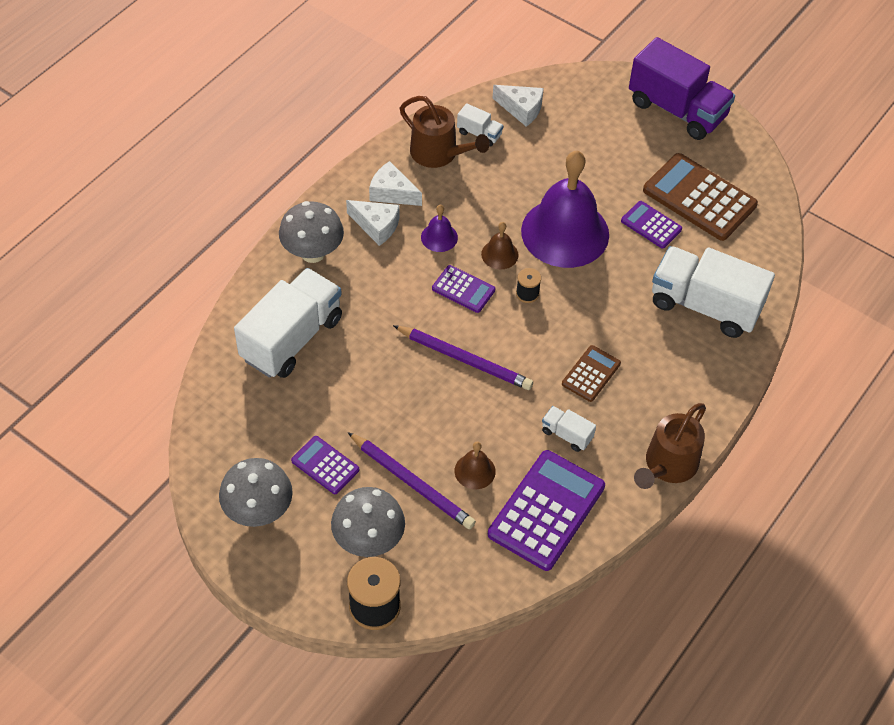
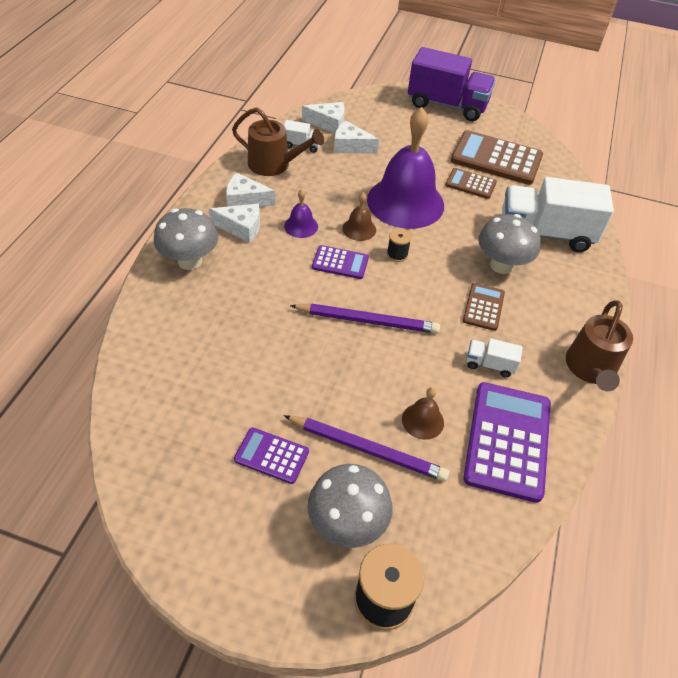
camera: 20 degrees left, 5 degrees down
(258, 511) = (216, 526): grey mushroom -> grey mushroom (501, 265)
(292, 338) = (194, 340): white truck -> none
(534, 146) = (350, 146): none -> white cheese
(651, 225) = (470, 184): purple calculator -> brown calculator

